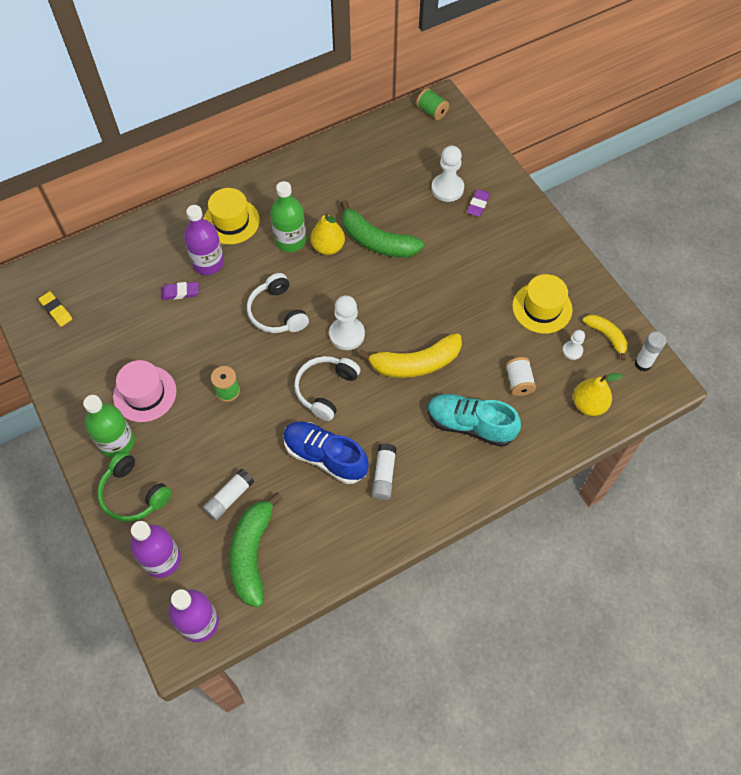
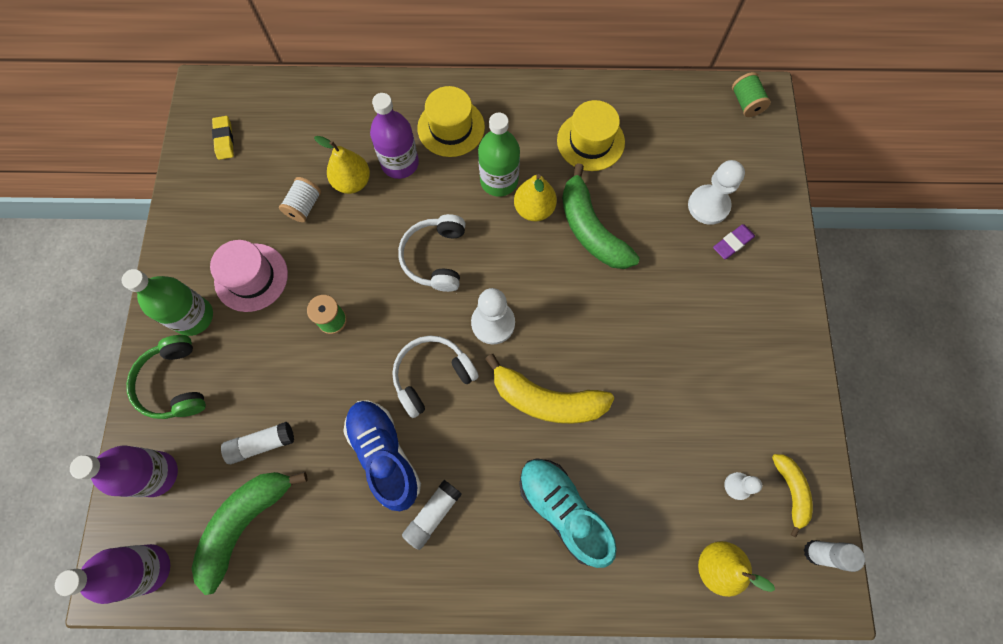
camera: 30 degrees right, 10 degrees up
(180, 292) = (352, 182): purple eraser -> yellow pear
(518, 382) = (650, 489): white spool -> white spool (304, 206)
(542, 308) = (733, 411): yellow hat -> yellow hat (590, 141)

